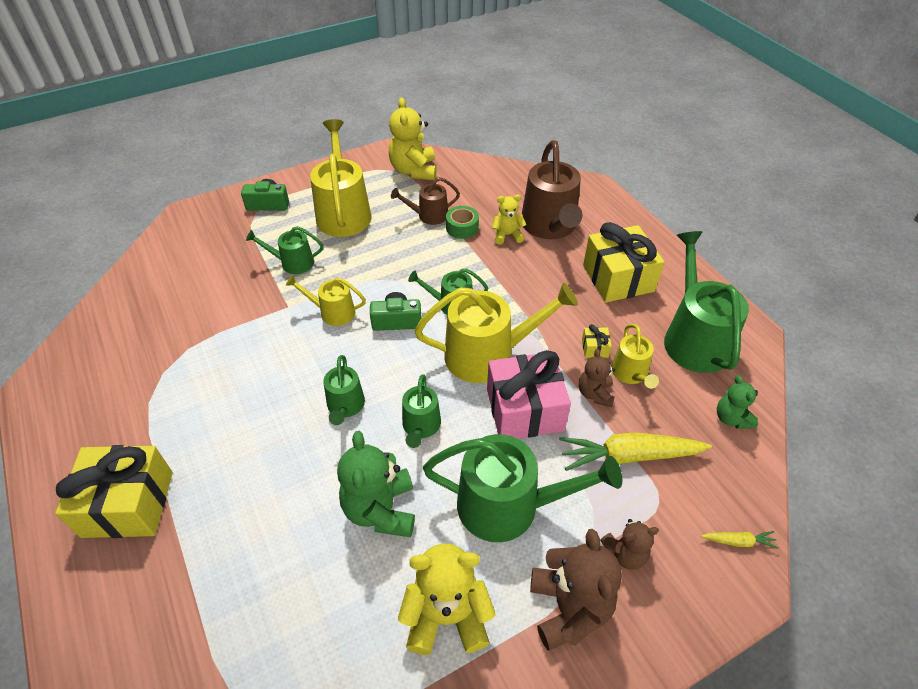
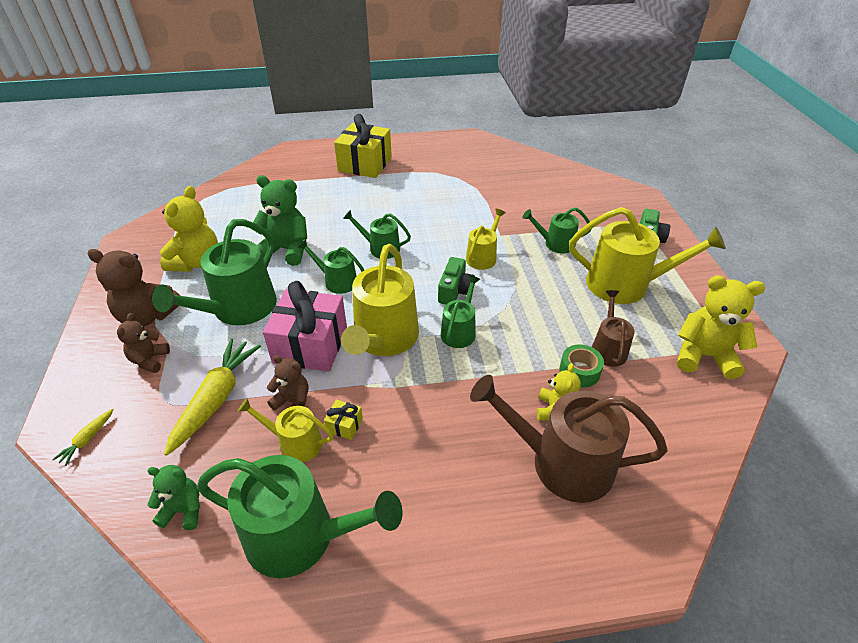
camera: 110 degrees right, 5 degrees down
(293, 263) = (555, 244): green watering can -> green watering can turned 105 degrees counterclockwise
(618, 278) = (436, 499): yellow gift -> none

